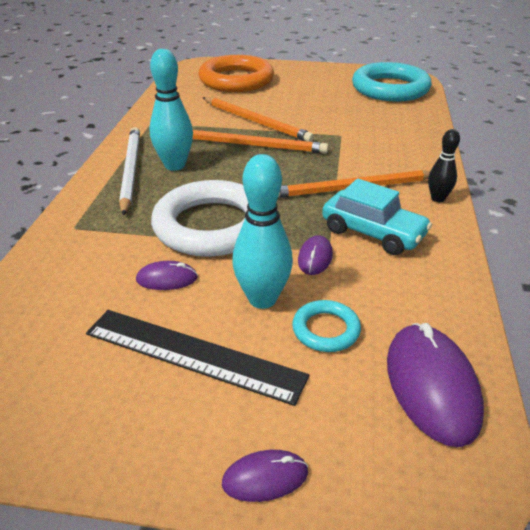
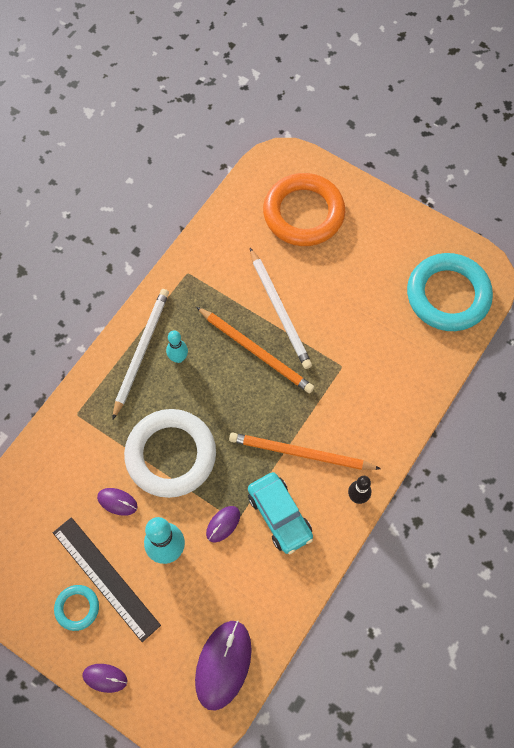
camera: 25 degrees right, 30 degrees up
(175, 165) = (178, 358): turquoise bowling pin -> turquoise bowling pin, size x0.59
(256, 122) = (280, 310): orange pencil -> white pencil
(326, 330) = (191, 594): turquoise ring -> turquoise ring (77, 608)

